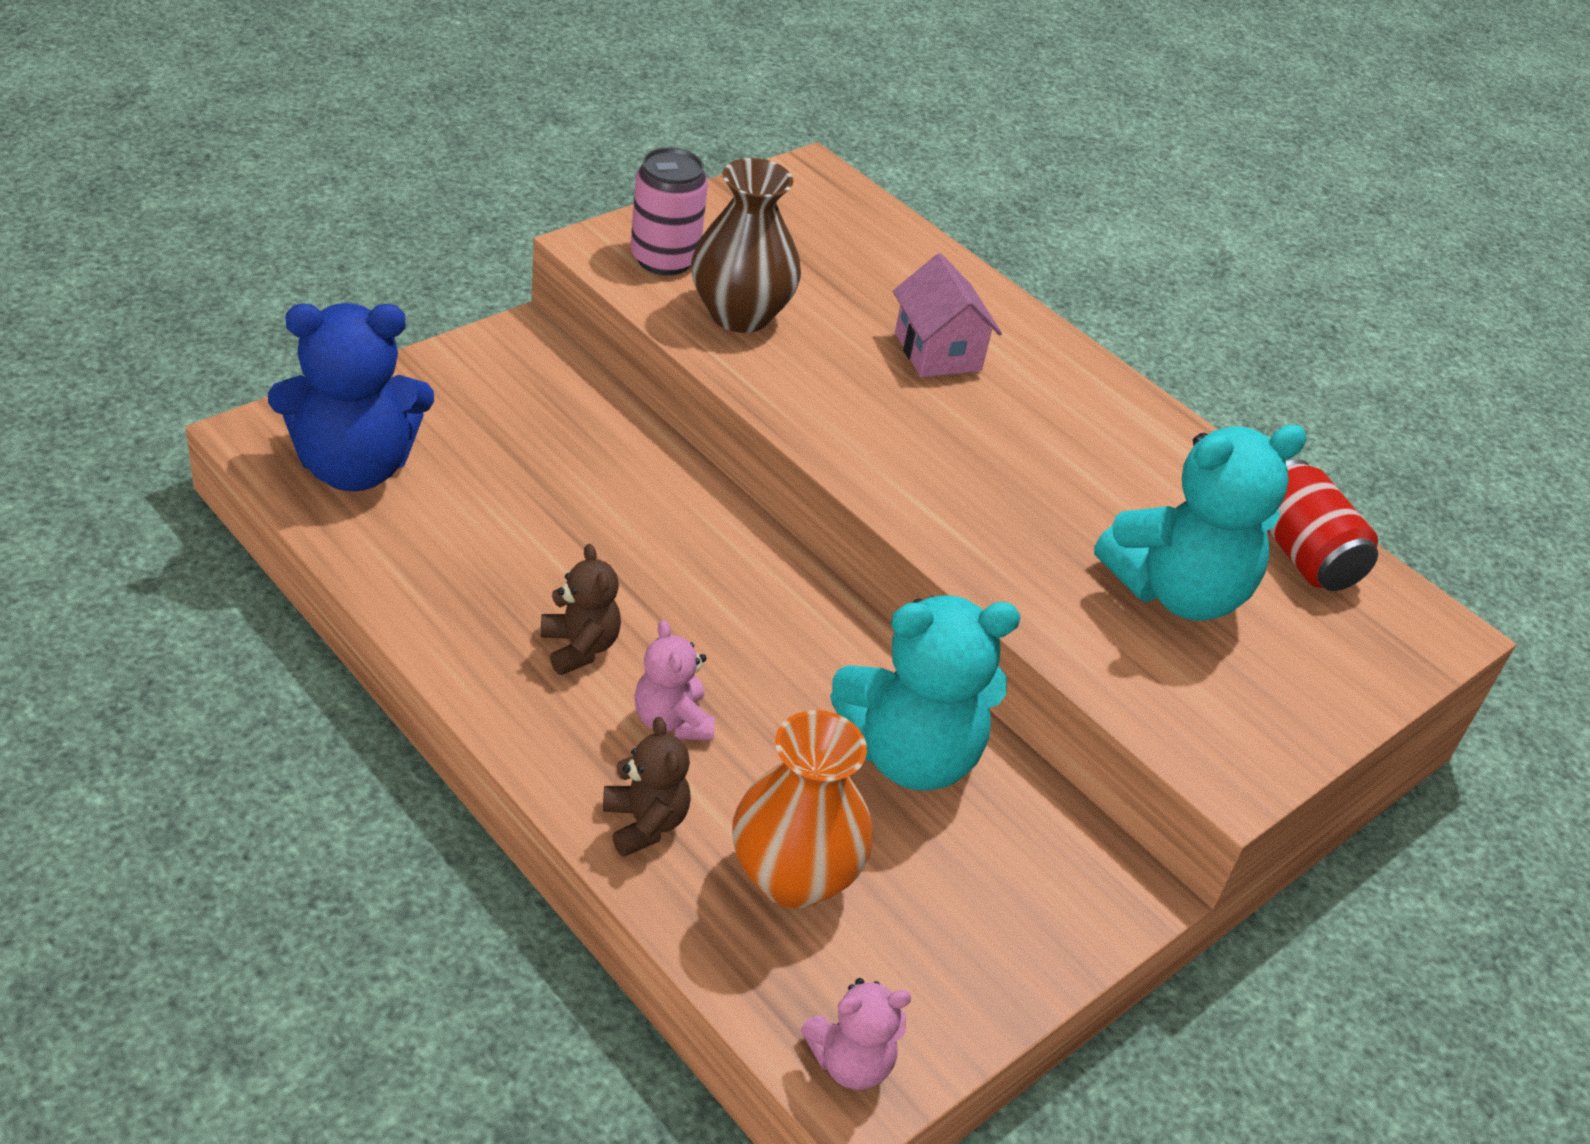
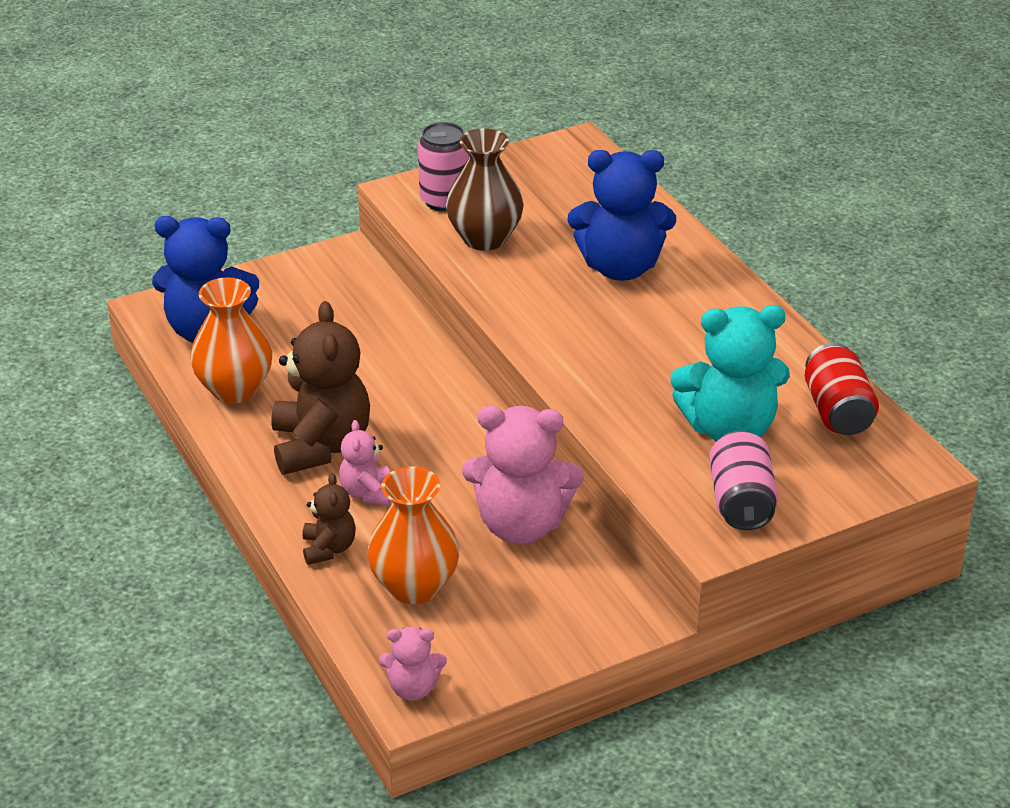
camera: 20 degrees right, 5 degrees down
(422, 561) = (234, 389): none -> orange vase
(579, 647) = (320, 446): brown teddy bear -> brown teddy bear, size x1.95
(910, 755) = (521, 525): turquoise teddy bear -> pink teddy bear
(937, 352) = (620, 268): pink house -> blue teddy bear
(1241, 707) = (741, 502): none -> pink can

